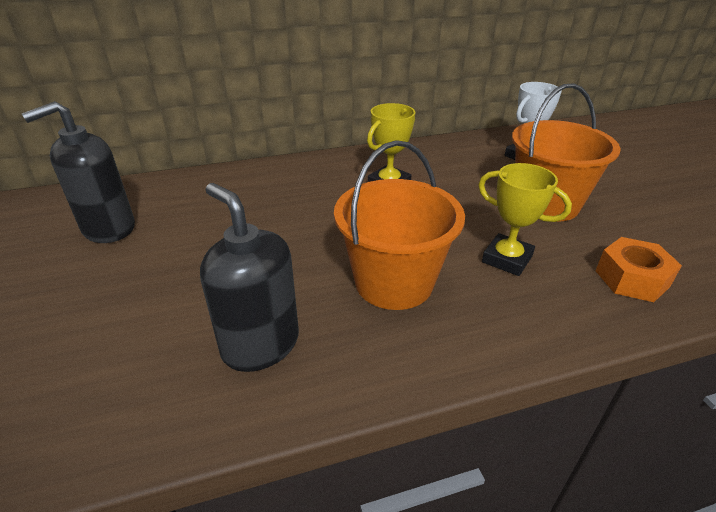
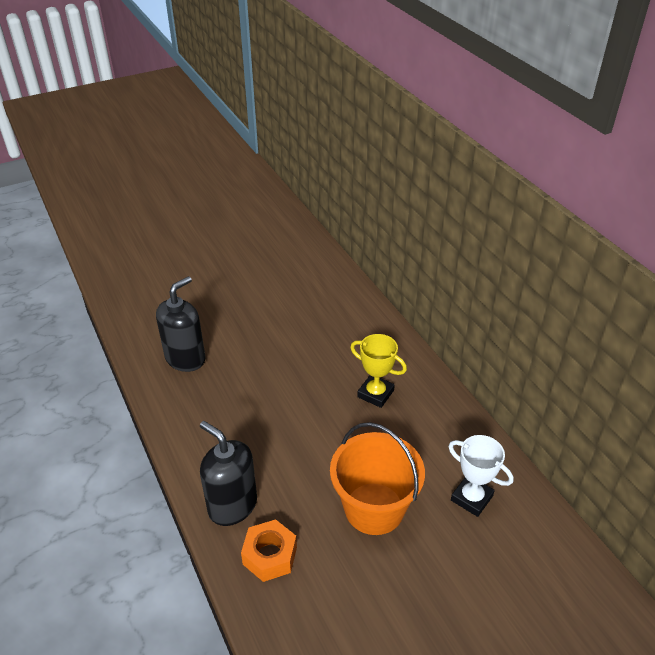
camera: 80 degrees right, 5 degrees up
(108, 228) = (278, 267): black soap dispenser -> black soap dispenser (232, 505)
(394, 282) = (245, 409): orange bucket -> none
(507, 259) = (281, 473): yellow trophy -> none

